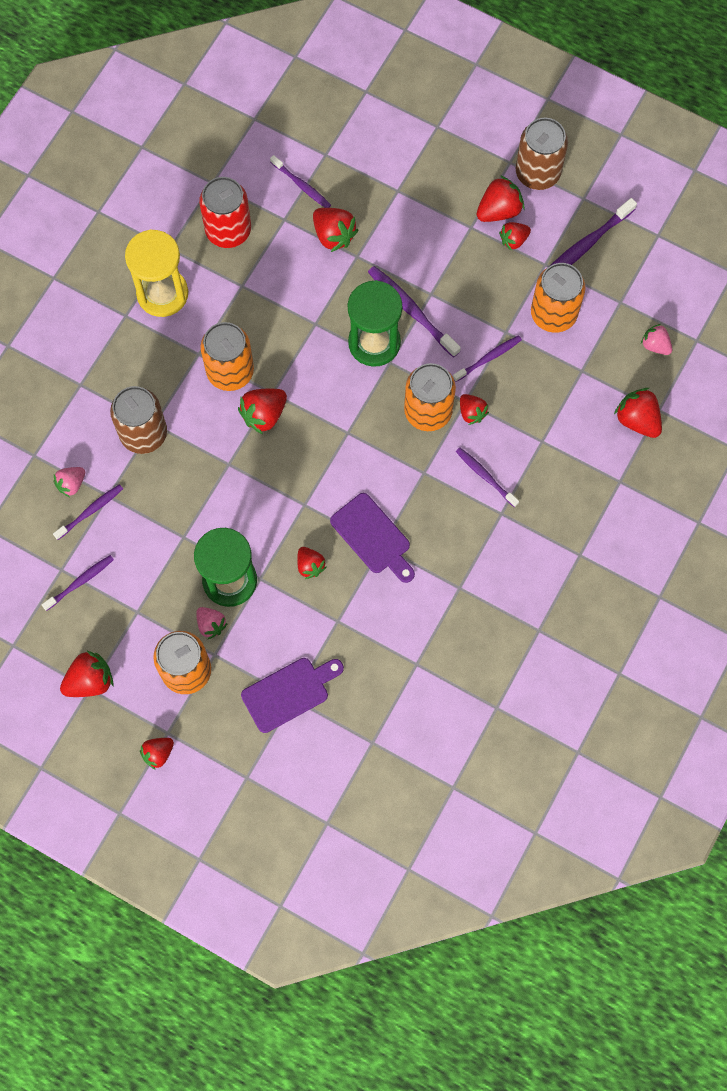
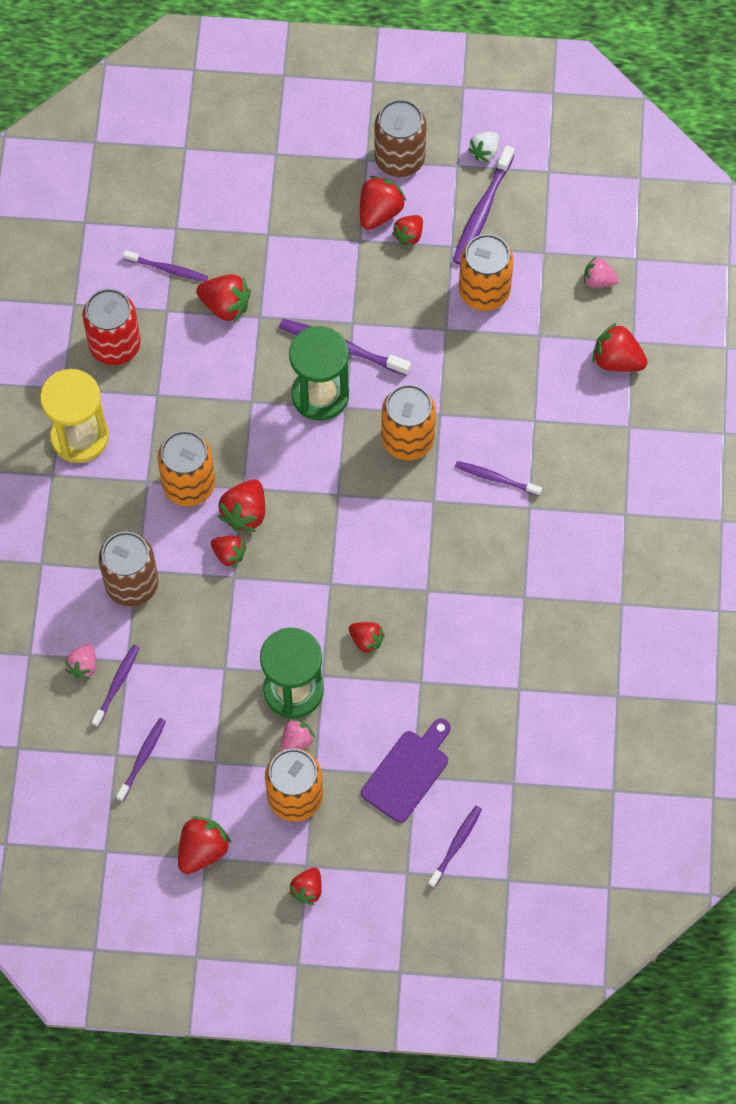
camera: 25 degrees left, 5 degrees down
(211, 624) = (296, 741): pink strawberry -> pink strawberry turned 75 degrees counterclockwise
(373, 537) = (414, 585): purple cutting board -> none
(471, 413) = (451, 422): red strawberry -> red strawberry (229, 554)
(488, 358) = (442, 362): purple toothbrush -> purple toothbrush (456, 845)
(612, 196) = (484, 152): none -> white strawberry

